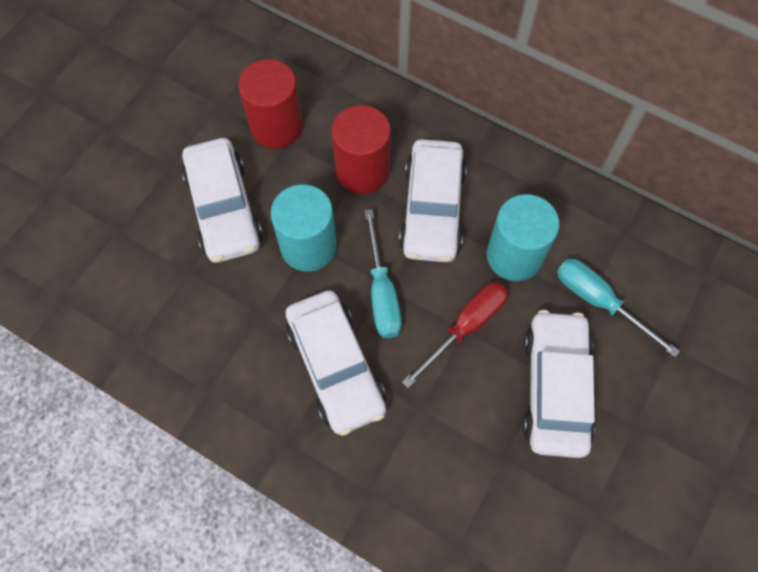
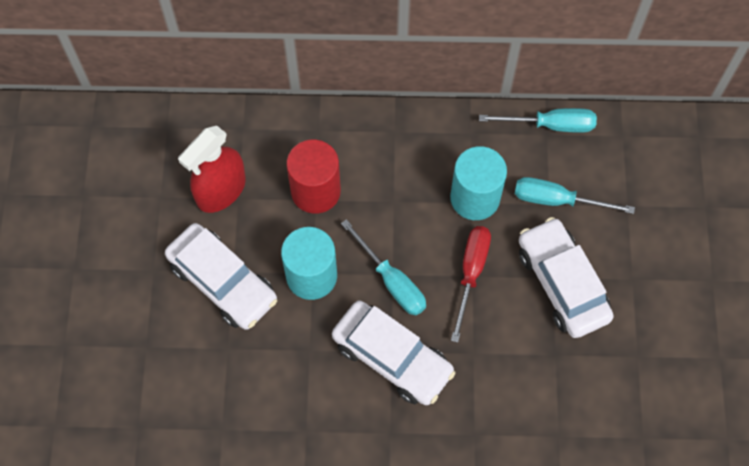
camera: 30 degrees left, 0 degrees up
(276, 126) = (221, 190): red cylinder -> red spray bottle
(432, 209) = (390, 194): white car -> none
(635, 225) = (551, 125): none -> turquoise screwdriver

